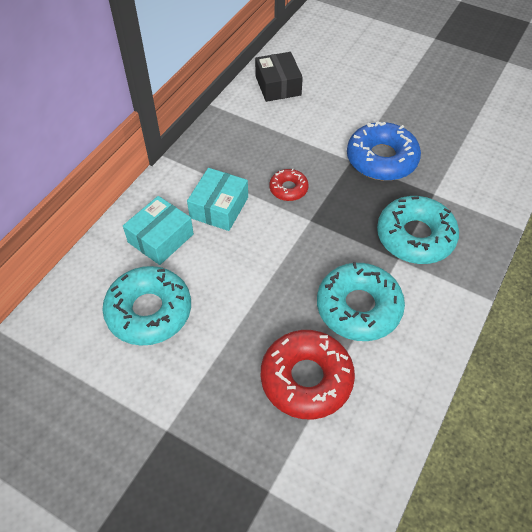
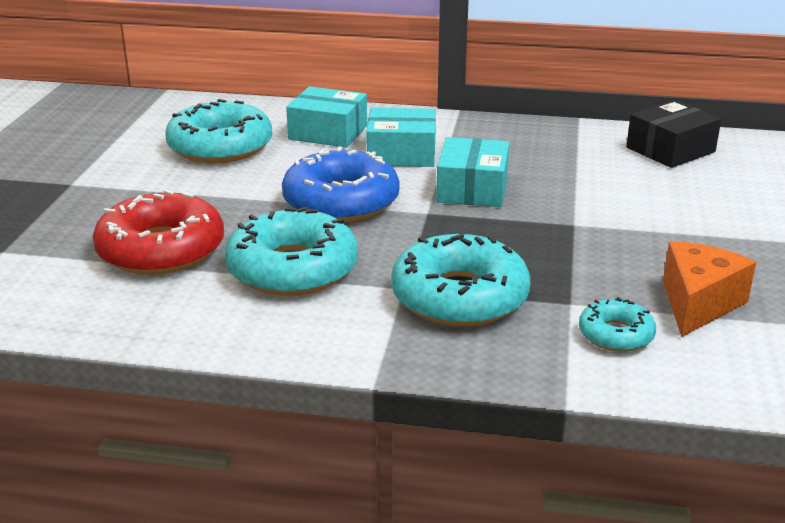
camera: 70 degrees right, 25 degrees down
(288, 189) = (472, 189): red donut -> turquoise box
(381, 159) = (603, 247): blue donut -> blue donut (341, 201)
(447, 147) = (698, 304): none -> orange cheese
(467, 188) = (615, 334): none -> turquoise donut

